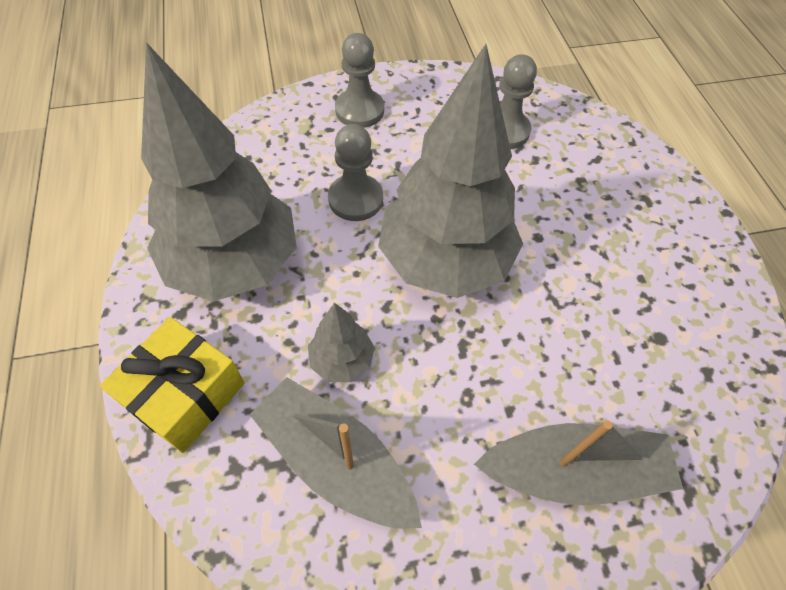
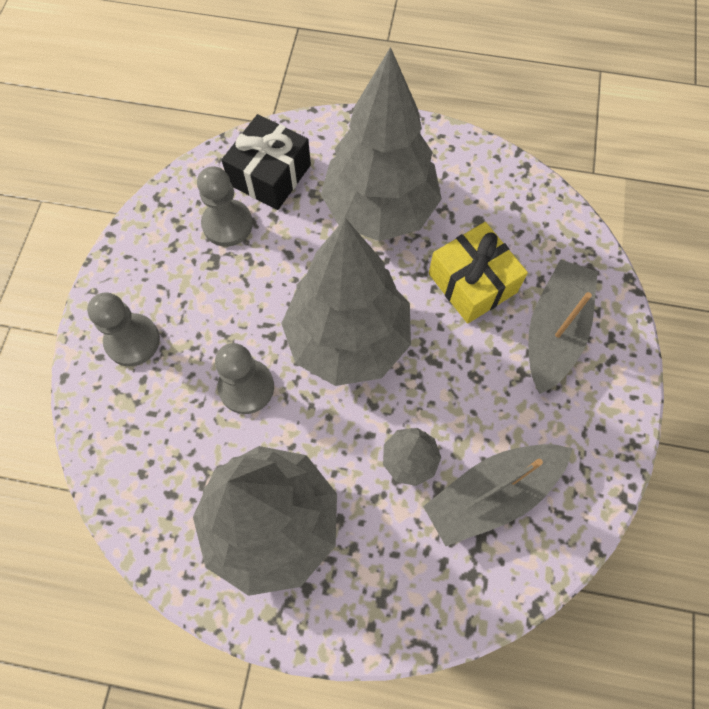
camera: 65 degrees left, 10 degrees up
(185, 394) = (392, 602): yellow gift -> yellow gift (472, 283)
(575, 142) = (270, 175): none -> black gift
(603, 240) = (380, 210): none -> grey tree

